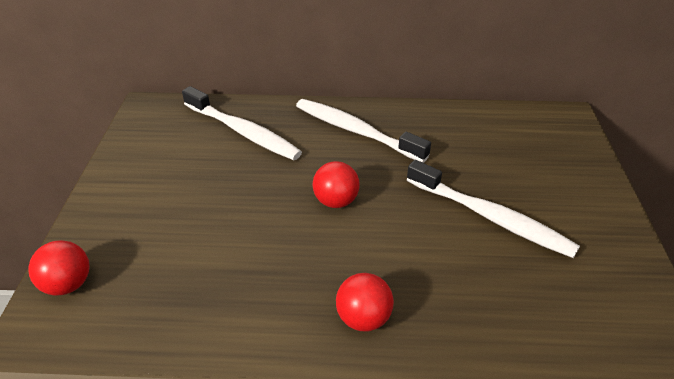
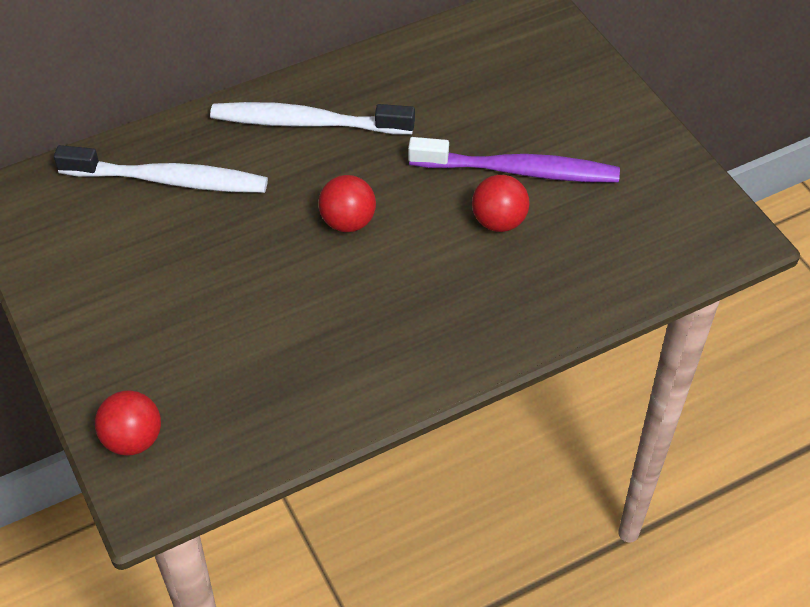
camera: 30 degrees left, 10 degrees up
(363, 318) = (460, 329): red ball -> red ball (498, 221)
(489, 216) = (517, 170): white toothbrush -> purple toothbrush

